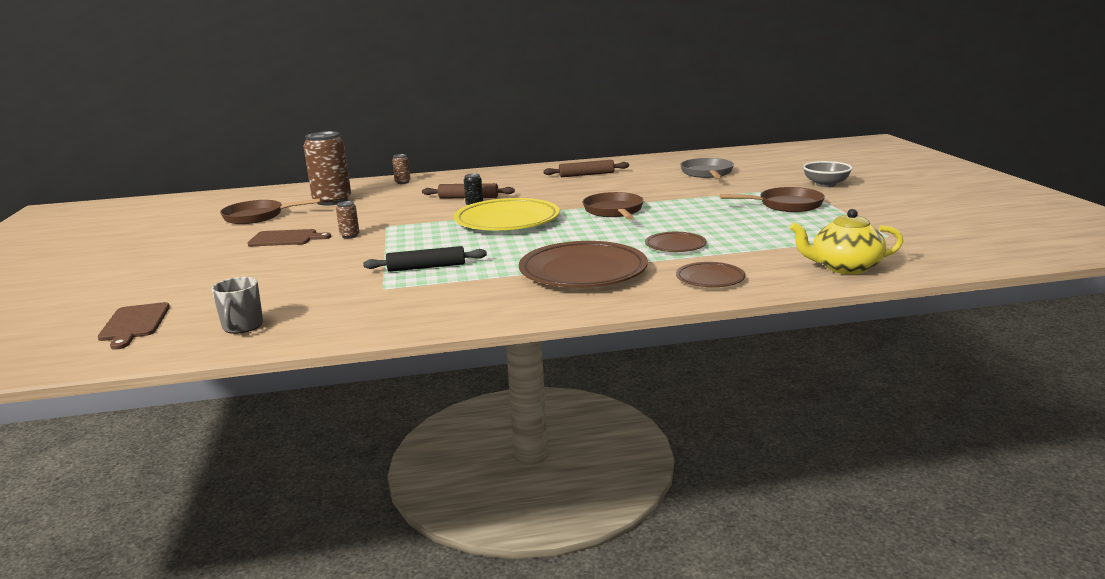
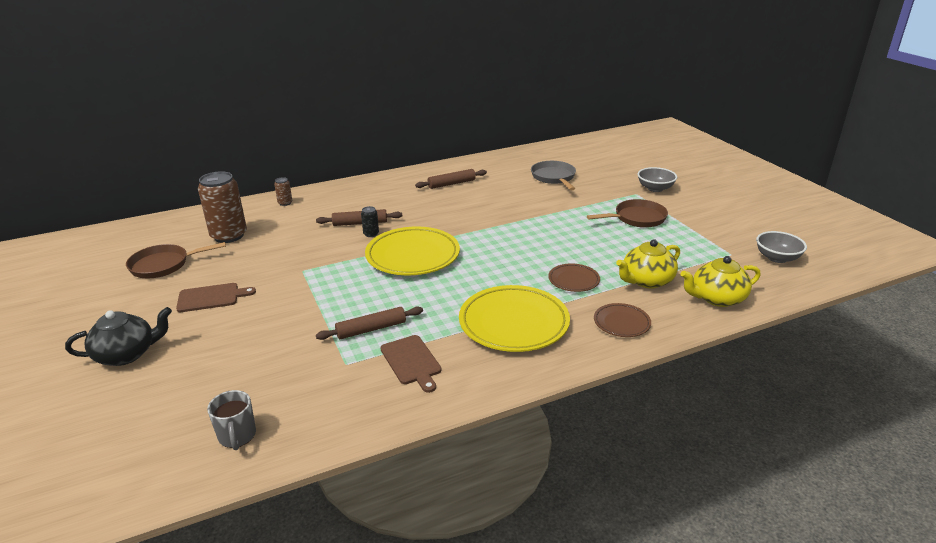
camera: 15 degrees left, 10 degrees up
(134, 324) = (121, 445): brown cutting board -> brown cutting board (411, 361)
(182, 269) = (126, 354): none -> black teapot
(350, 236) = (274, 288): brown can -> none
(426, 267) = (371, 329): black rolling pin -> brown rolling pin
(583, 272) = (513, 323): brown plate -> yellow plate
(614, 211) = (500, 235): brown pan -> none
(764, 250) = (646, 281): none -> yellow teapot
(948, 241) = (777, 258): none -> grey bowl

